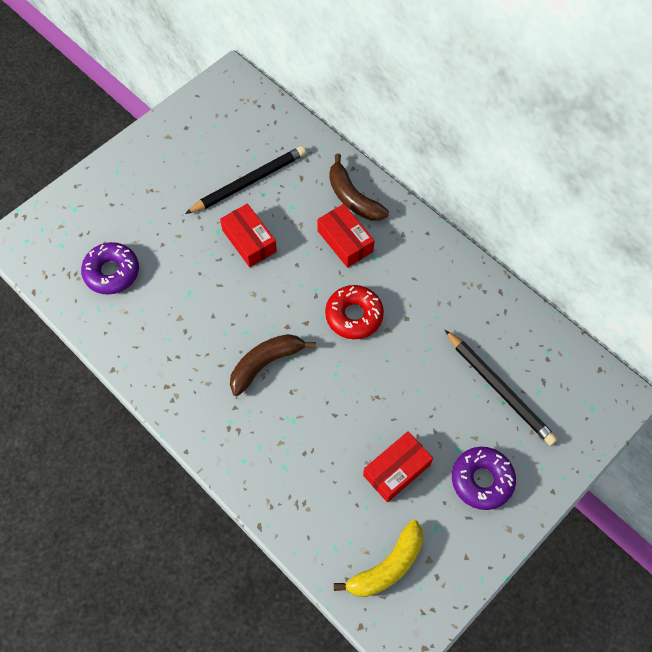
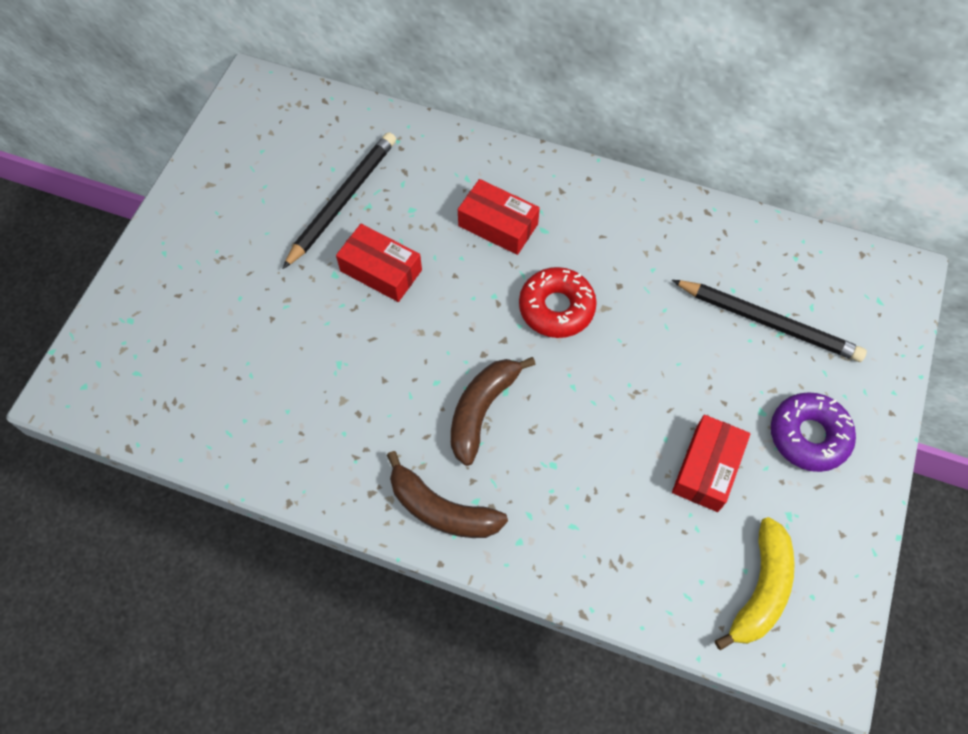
camera: 25 degrees left, 0 degrees up
(112, 272) = (223, 380): purple donut -> none
(353, 198) = (479, 171): brown banana -> brown banana (441, 509)

